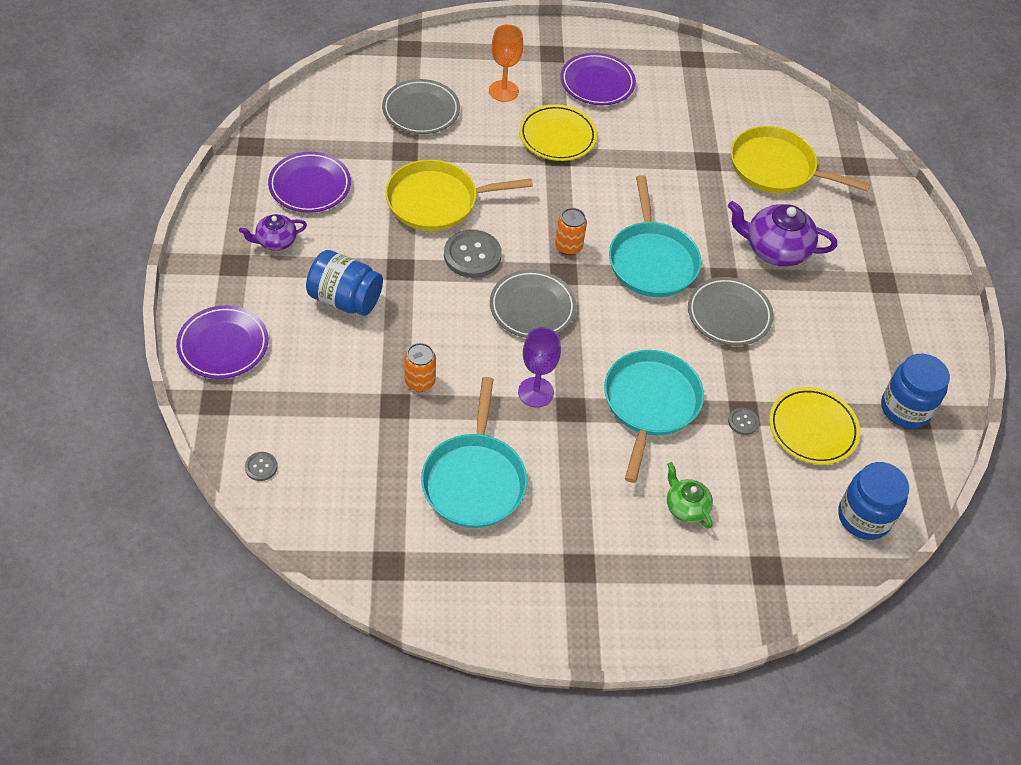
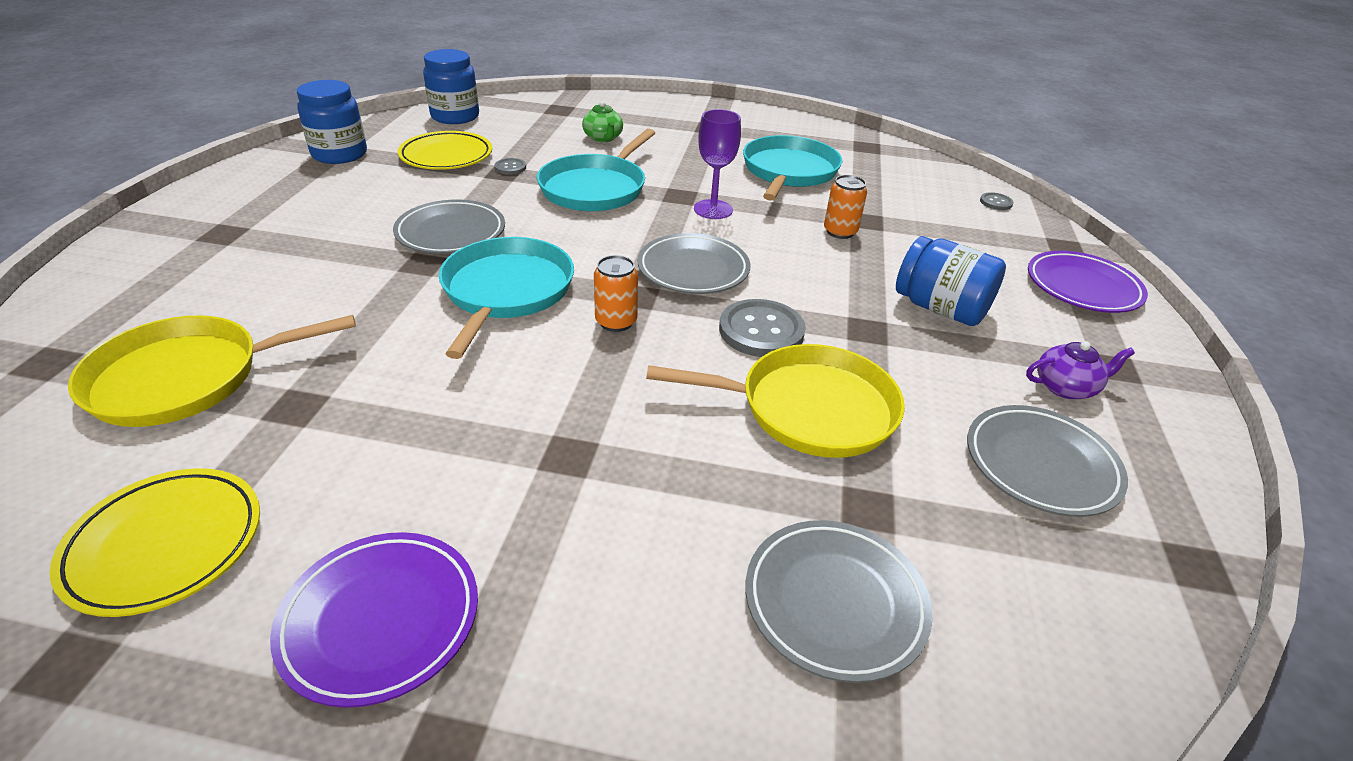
camera: 165 degrees left, 15 degrees down
(310, 186) = (1041, 465): purple plate -> grey plate
(503, 91) = (625, 631): orange goblet -> none
(557, 136) = (549, 493): yellow plate -> yellow plate (165, 545)
(775, 249) = (322, 279): purple teapot -> none
(777, 168) = (186, 378): yellow pan -> yellow pan turned 120 degrees clockwise

